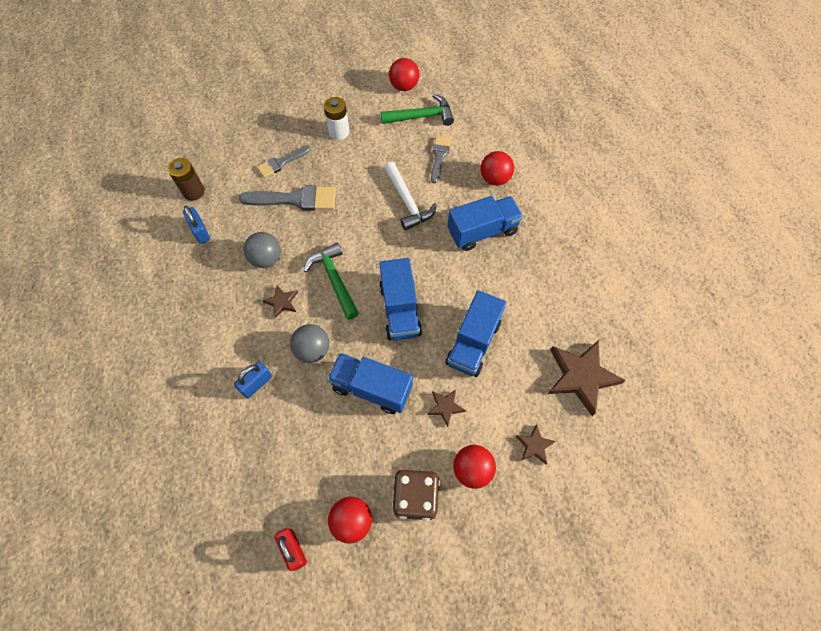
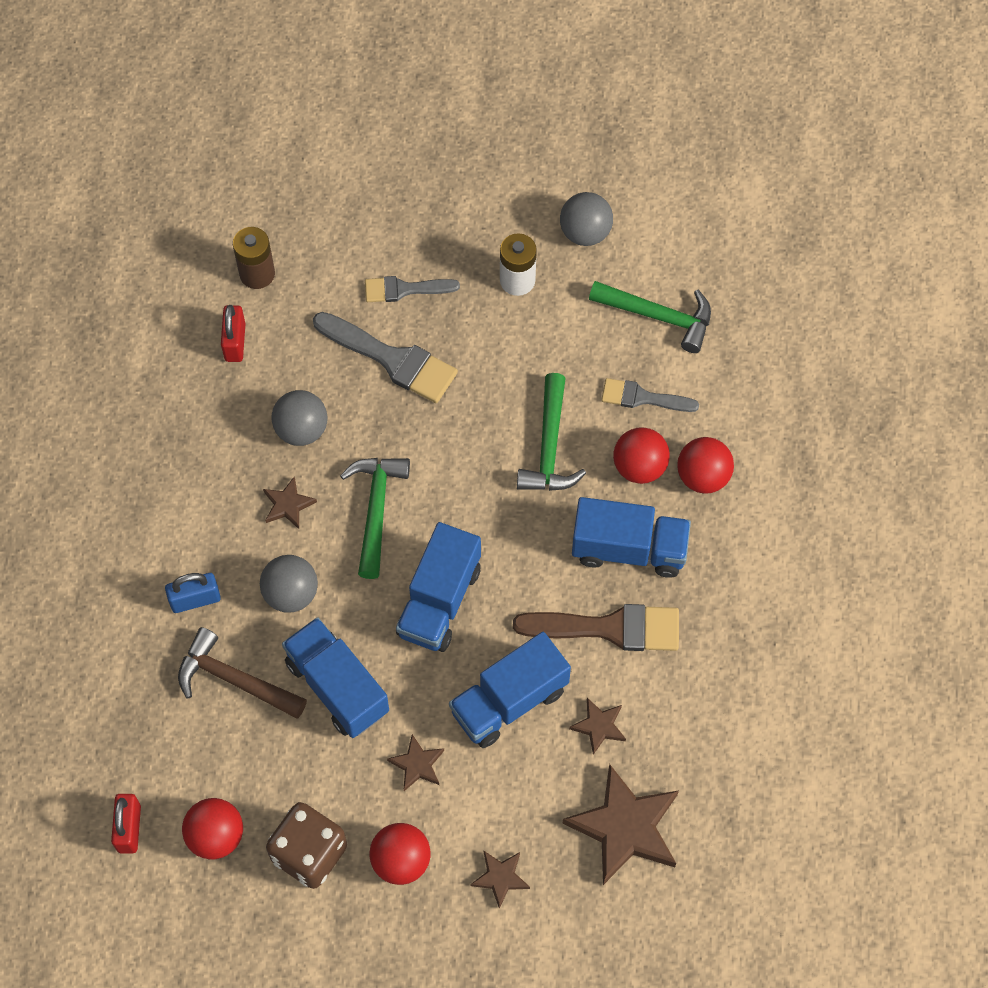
camera: 30 degrees right, 0 degrees up
(200, 231) = (235, 342): blue padlock -> red padlock
(308, 417) = (235, 680): none -> brown hammer
(359, 96) = (585, 232): none -> grey ball
(404, 86) = (664, 250): red ball -> red ball (639, 467)
(407, 202) = (549, 446): white hammer -> green hammer
(439, 156) = (642, 398): grey brush -> grey brush turned 120 degrees counterclockwise
(499, 276) = (609, 628): none -> brown brush
(529, 330) = (599, 726): none -> brown star

